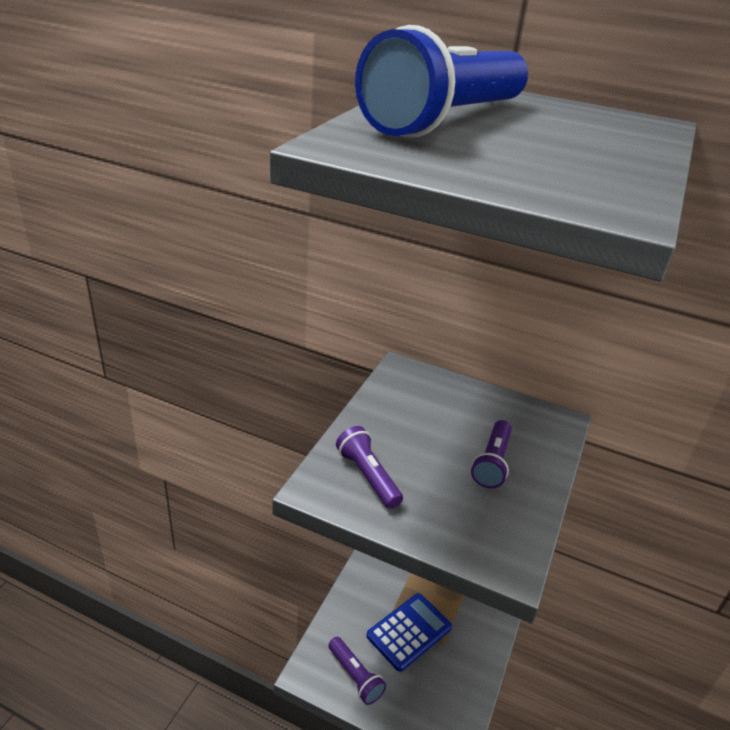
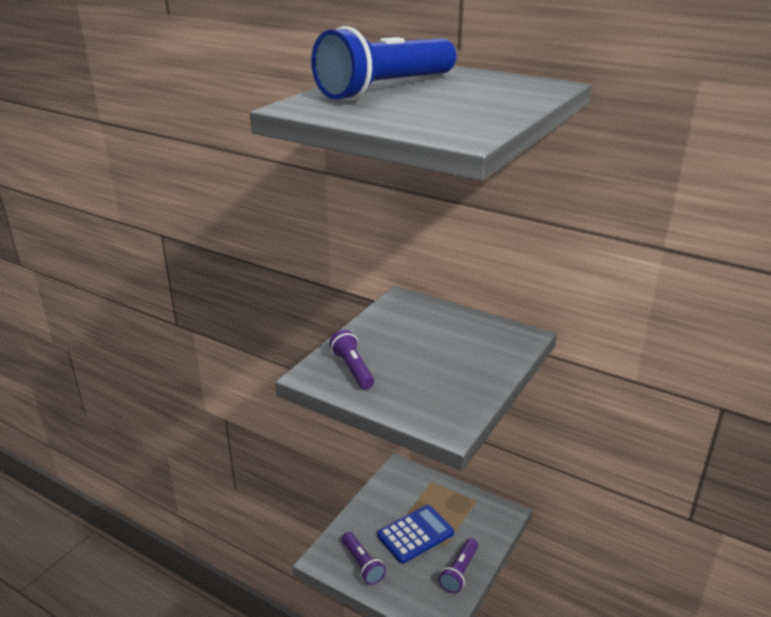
camera: 10 degrees right, 5 degrees down
(492, 462) = (457, 363): purple flashlight -> purple flashlight (459, 572)

